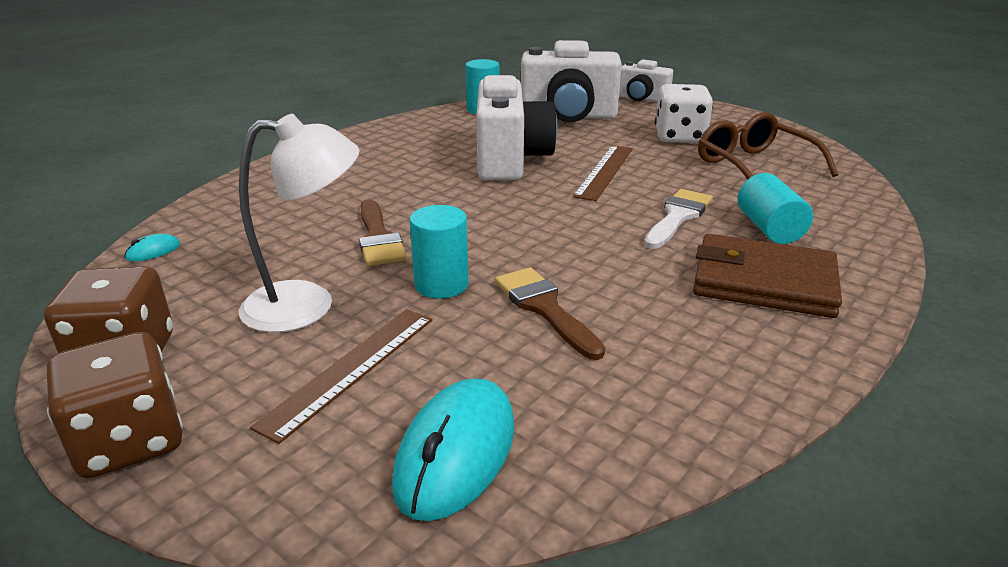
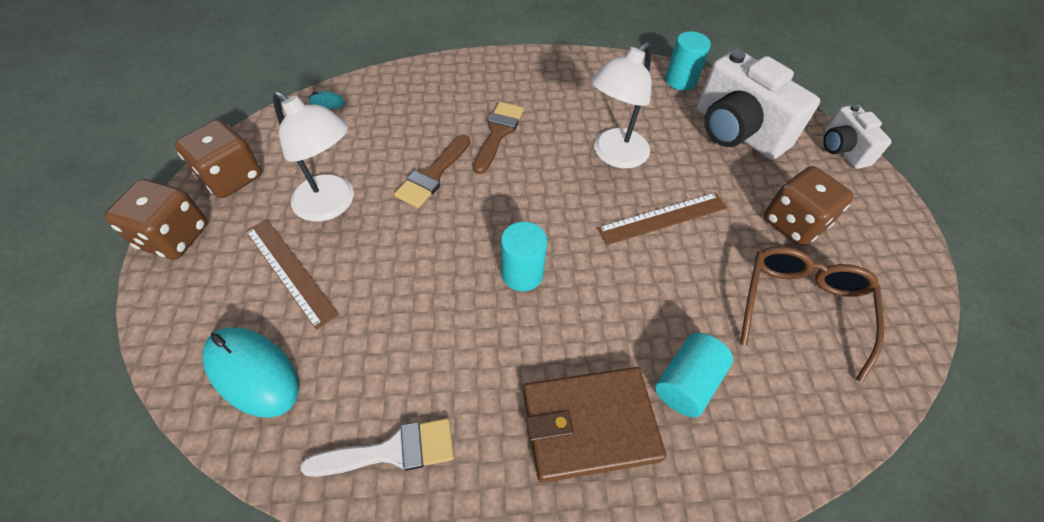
camera: 45 degrees right, 25 degrees up
(351, 369) = (289, 271): brown ruler -> brown ruler turned 60 degrees clockwise
(441, 285) = (408, 245): turquoise cylinder -> turquoise cylinder (522, 274)
(456, 453) = (252, 372): turquoise mouse -> turquoise mouse turned 60 degrees clockwise
(510, 160) = (614, 155): white camera -> white lamp
(544, 308) = (429, 314): brown brush -> brown brush (498, 133)
(678, 217) = (638, 309): white brush -> white brush (392, 451)
(679, 137) = (793, 223): white dice -> brown dice
(763, 282) = (589, 424): brown wallet -> brown wallet turned 75 degrees counterclockwise

